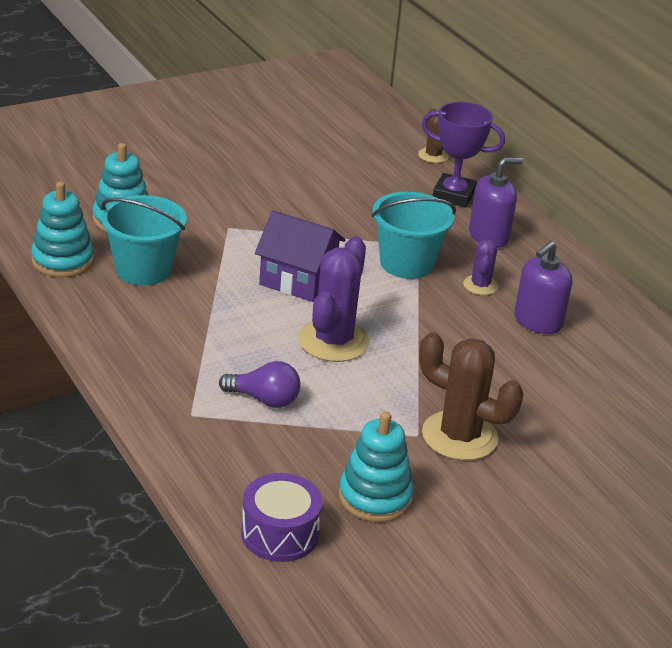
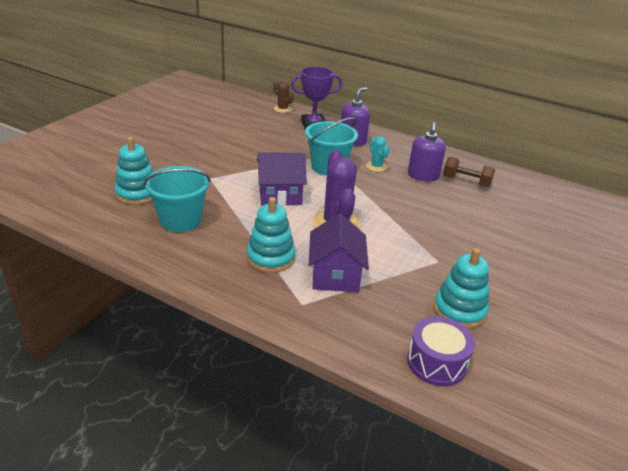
camera: 30 degrees left, 0 degrees up
(62, 260) = (119, 232): turquoise stacking toy -> turquoise stacking toy (270, 258)
(264, 399) = (335, 275): purple light bulb -> purple house
(459, 436) = (458, 253): brown cactus -> none
(480, 285) = (376, 166): purple cactus -> turquoise cactus
(597, 352) = (466, 182): none -> brown dumbbell

